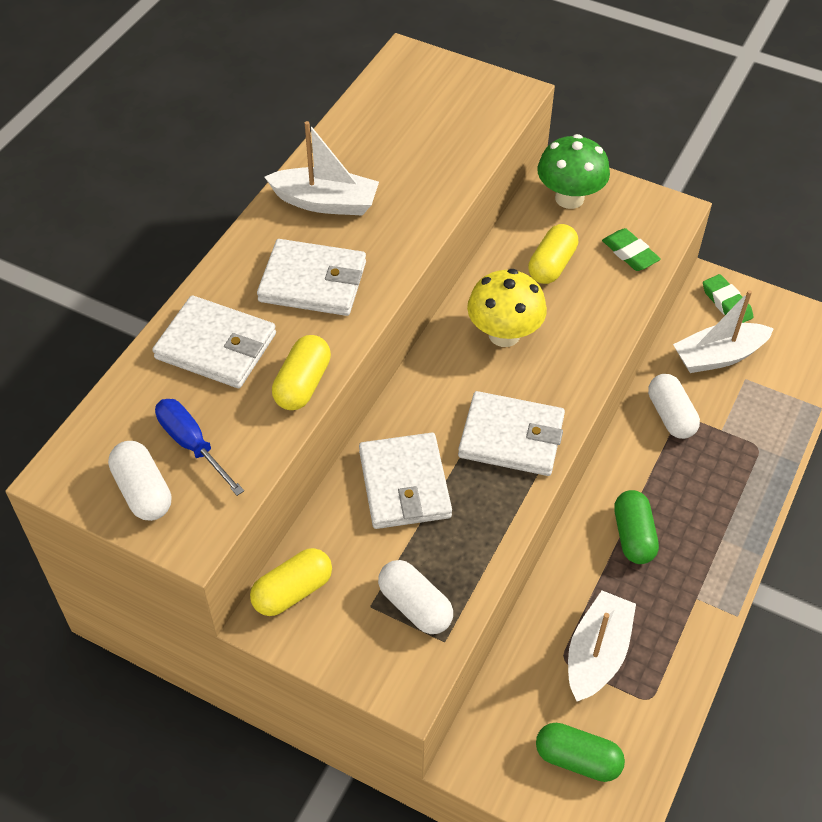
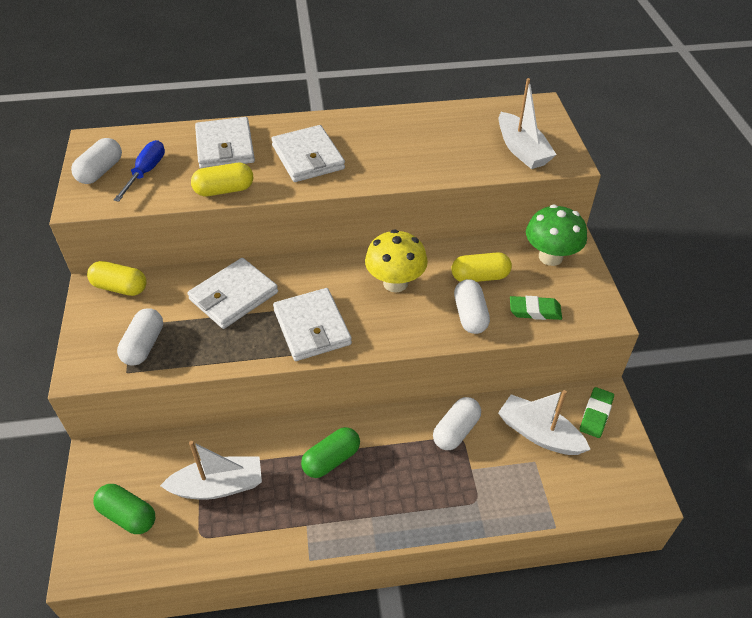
camera: 55 degrees right, 5 degrees down
(325, 202) = (377, 132): white boat -> white boat (522, 150)
(577, 759) = (128, 515): green capsule -> green capsule turned 45 degrees counterclockwise
(597, 303) = (470, 315): none -> white capsule
(630, 253) = (535, 311): green eraser -> green eraser turned 75 degrees clockwise

